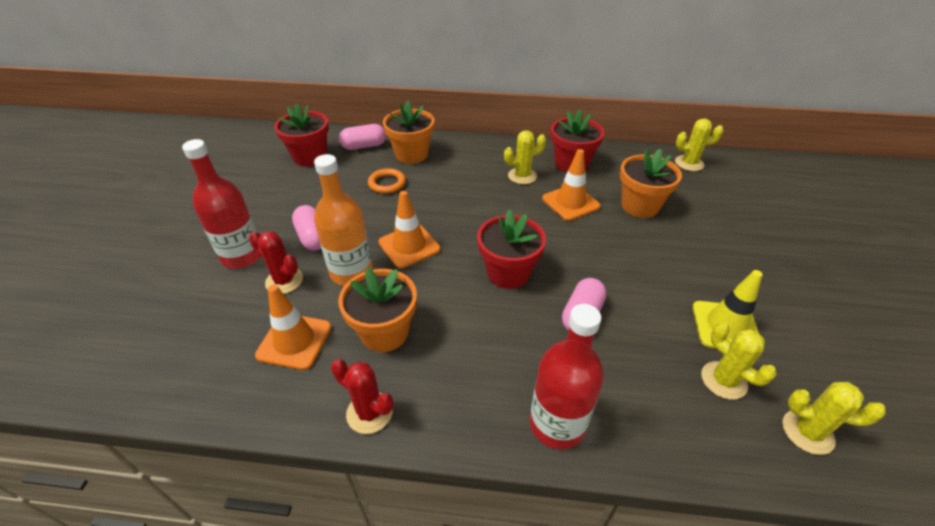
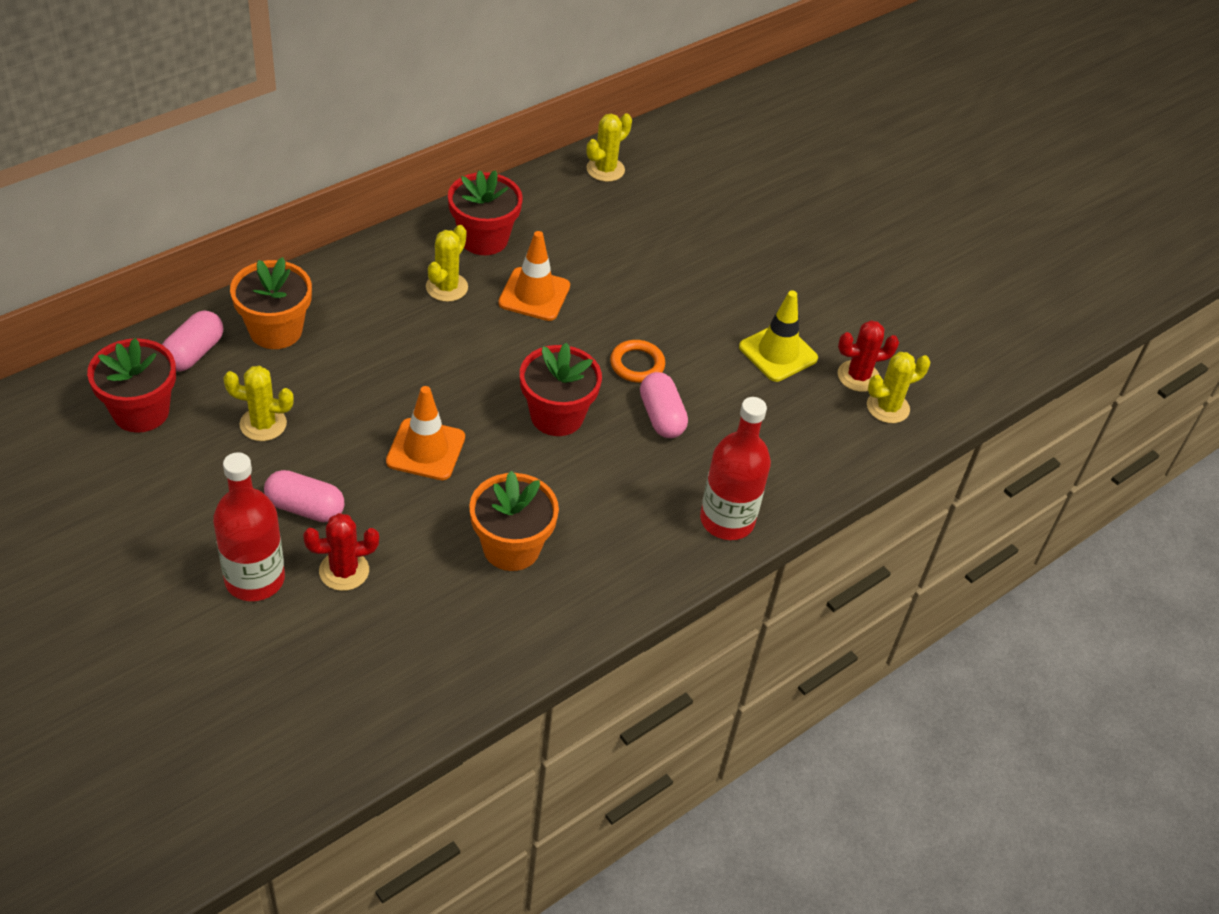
camera: 50 degrees left, 5 degrees up
(294, 341) = (439, 613): orange traffic cone -> none
(351, 272) = (403, 516): orange bottle -> none
(369, 412) = (581, 615): red cactus -> red cactus (858, 376)
(387, 183) = (299, 389): orange ring -> orange ring (637, 364)
(640, 206) = (605, 259): orange flower pot -> none
(723, 380) = (810, 403): yellow cactus -> yellow cactus (263, 424)

